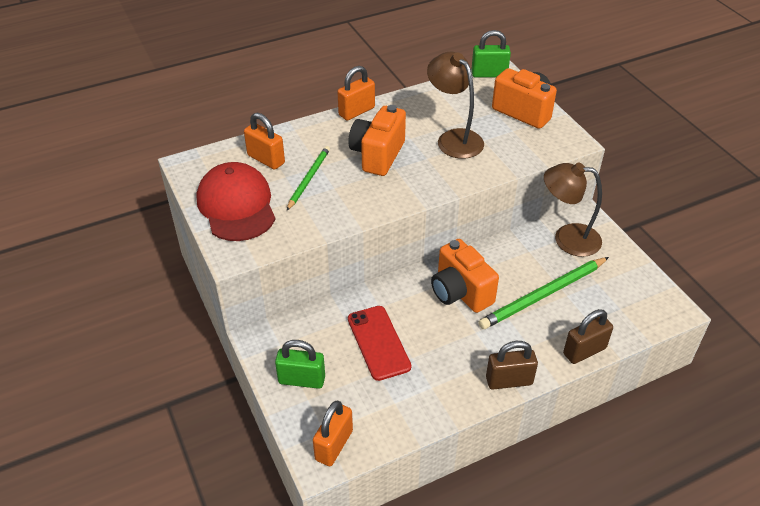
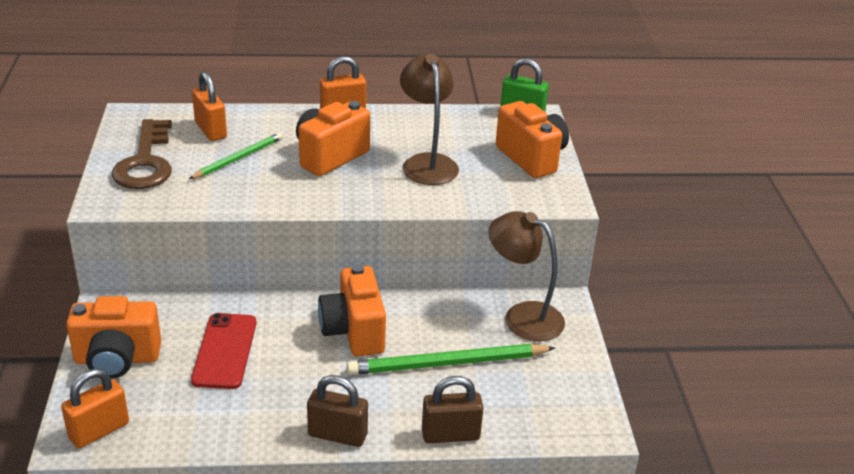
camera: 20 degrees right, 10 degrees down
(236, 205) = (145, 162): red cap -> brown key
(302, 380) = (117, 359): green padlock -> orange camera

